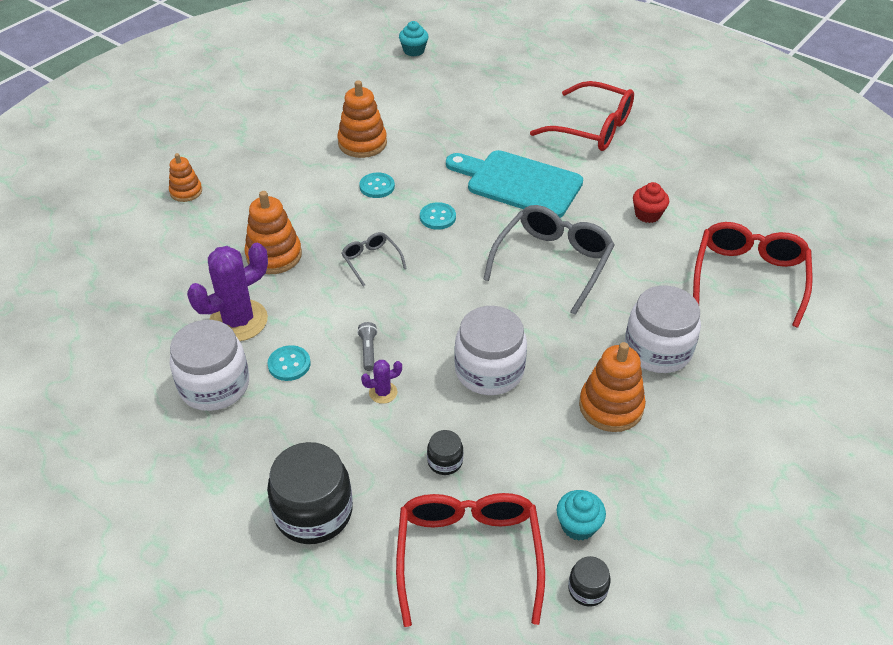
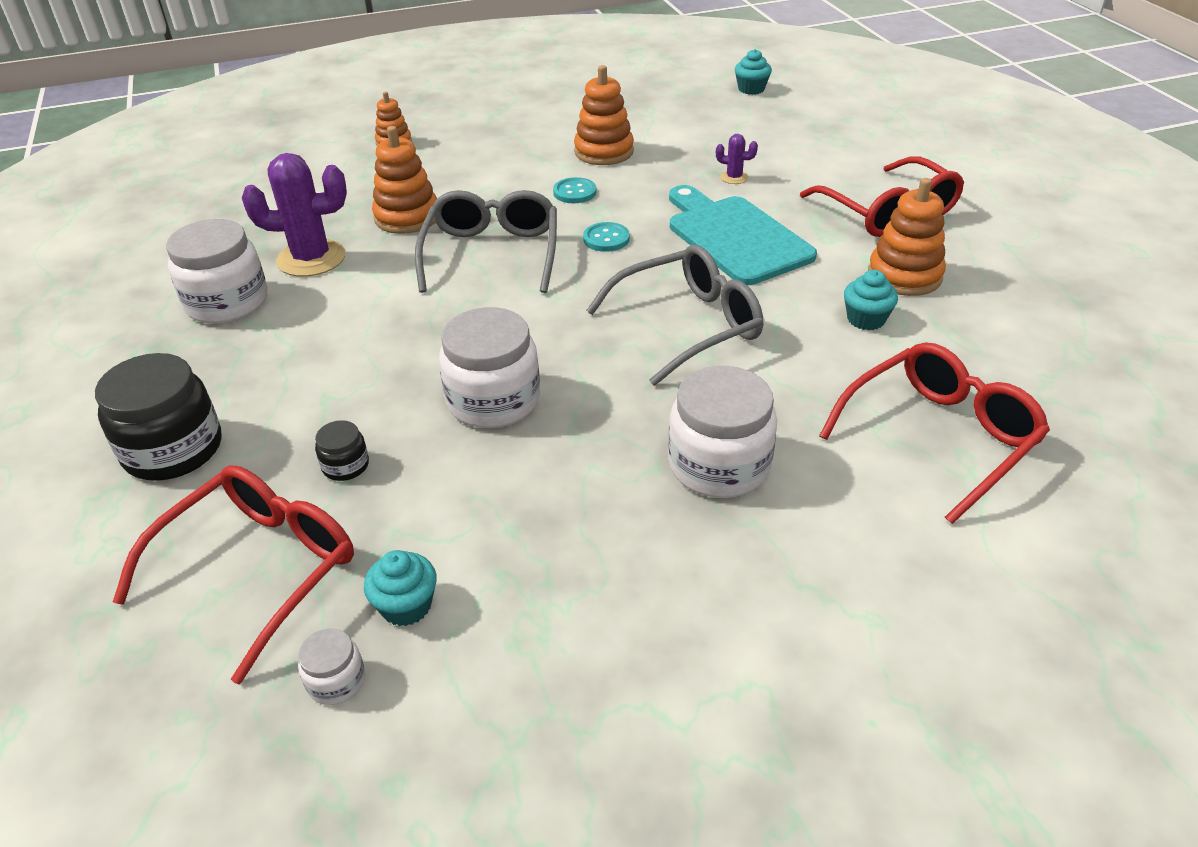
camera: 35 degrees right, 5 degrees down
(289, 364) = (309, 312): turquoise button -> none
(368, 351) = (394, 330): grey flashlight -> none
(371, 261) = (492, 253): grey glasses -> grey glasses, size x2.01
(383, 392) = (363, 373): purple cactus -> purple cactus (734, 177)
(587, 589) = (336, 681): black jar -> white jar
(611, 406) = (590, 499): orange stacking toy -> orange stacking toy (904, 276)
(647, 214) = (866, 319): red cupcake -> turquoise cupcake

